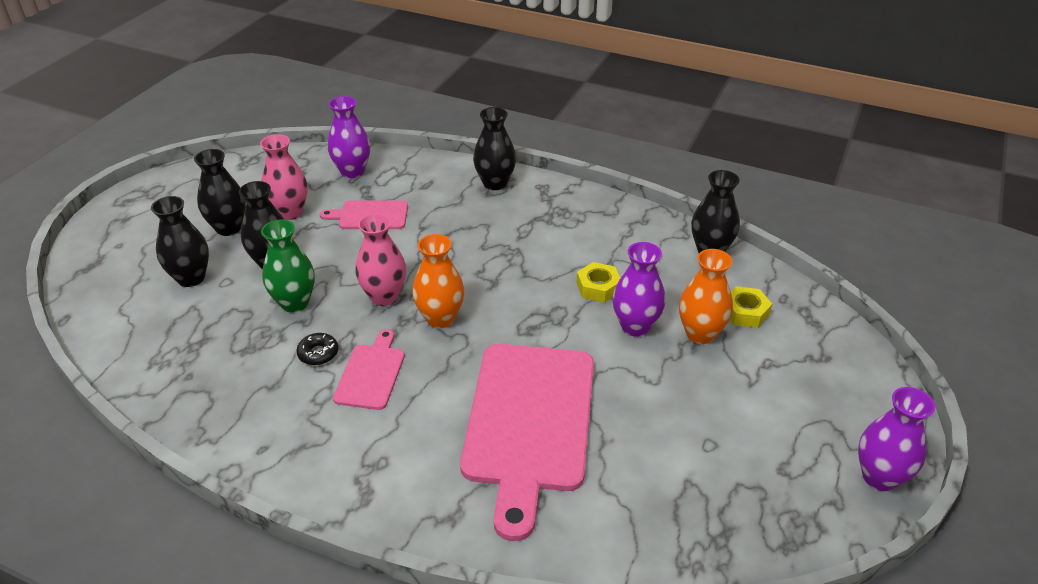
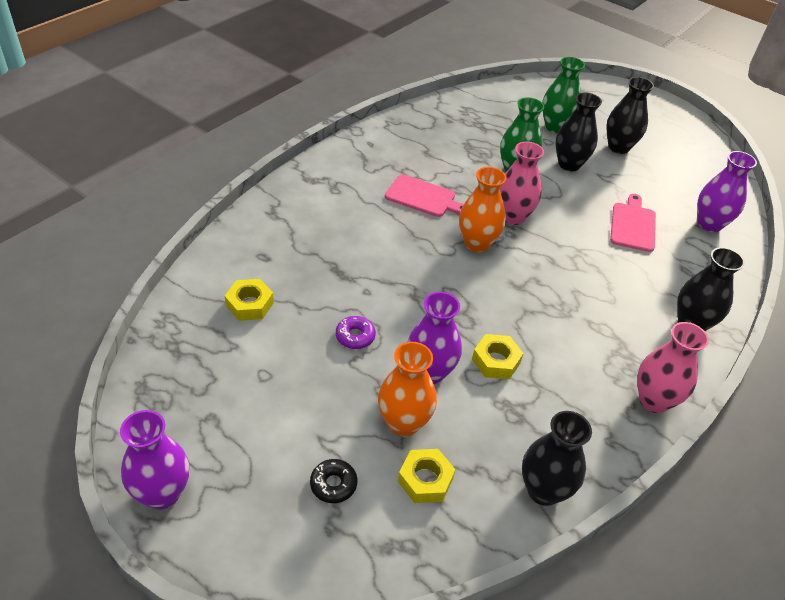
camera: 100 degrees right, 5 degrees up
(191, 278) = (555, 127): black vase -> green vase
(290, 212) = (640, 180): pink vase -> pink vase (653, 400)
(318, 353) = (453, 175): black donut -> black donut (333, 484)
(529, 422) = (339, 269): pink cutting board -> none
(621, 386) = (355, 336): none -> purple donut
(623, 488) = (250, 304): none -> yellow nut

